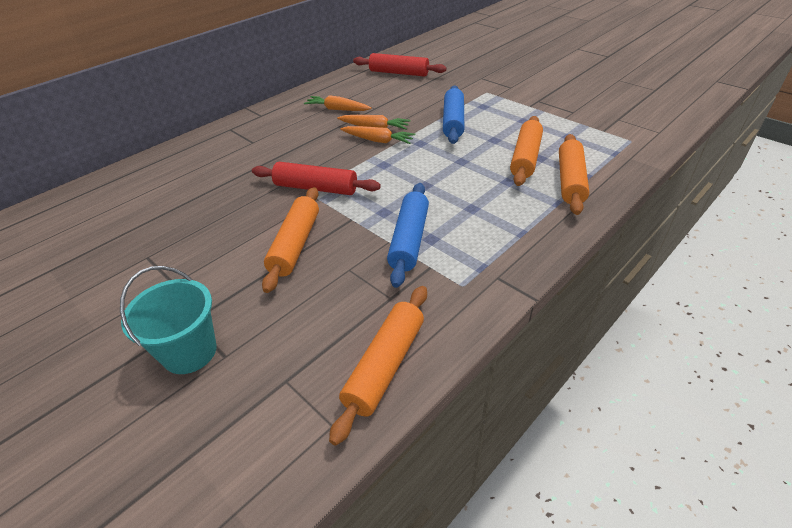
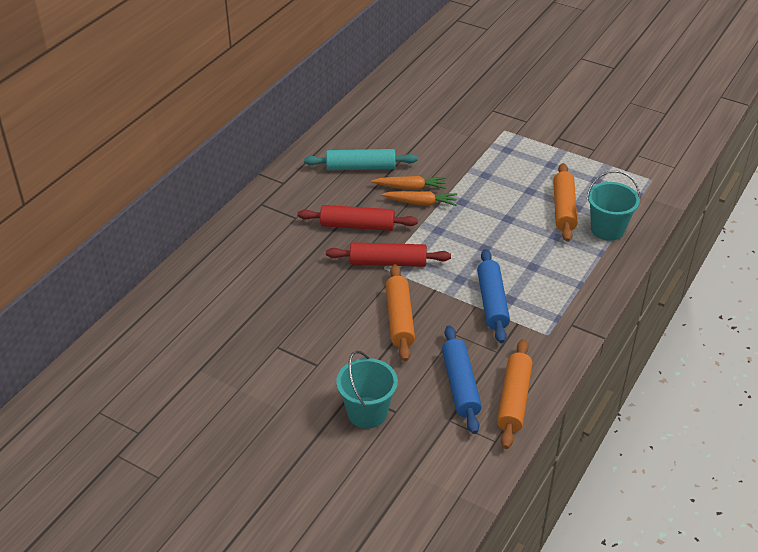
camera: 15 degrees left, 0 degrees up
(337, 109) = (360, 167): orange carrot -> turquoise rolling pin
(399, 73) = (402, 110): red rolling pin -> red rolling pin (357, 226)
(453, 121) = (484, 172): blue rolling pin -> blue rolling pin (460, 385)
(570, 181) = (607, 229): orange rolling pin -> turquoise bucket

